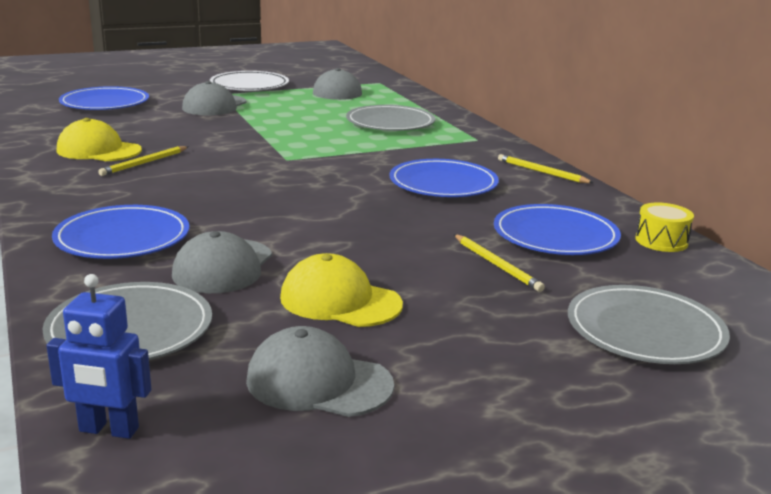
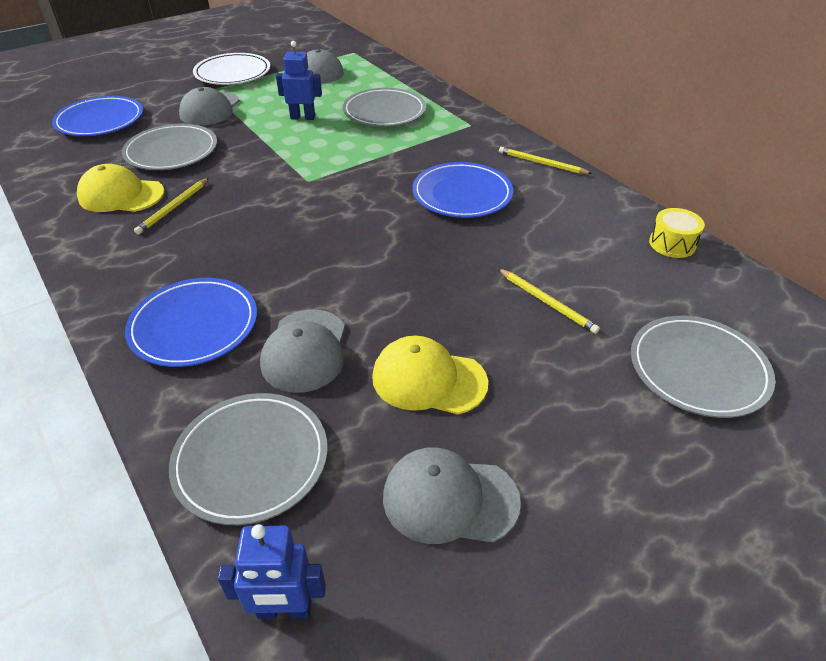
camera: 10 degrees left, 20 degrees up
(162, 128) = (171, 151): none -> grey plate
(304, 119) = (303, 117): none -> blue robot
(555, 236) = (582, 252): blue plate -> none

